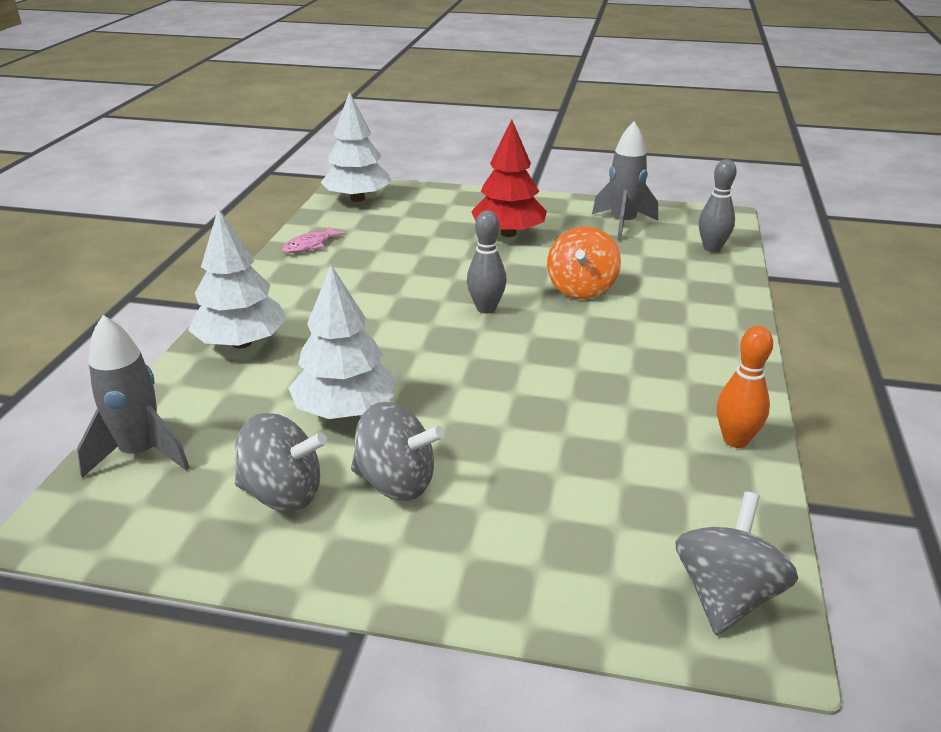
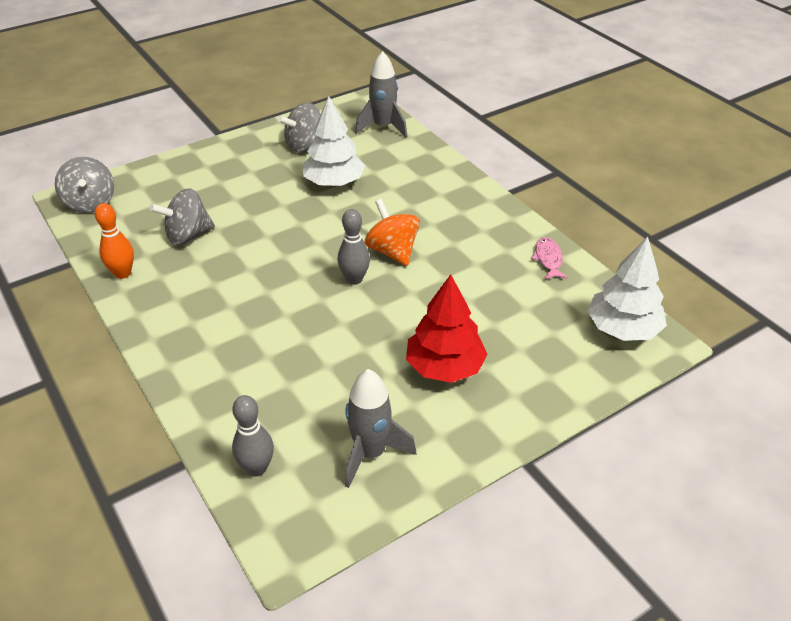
camera: 135 degrees right, 10 degrees up
(241, 343) = (442, 181): white tree -> none
(396, 483) = (266, 171): grey spinning top -> grey spinning top (188, 235)
(581, 289) = (314, 337): orange spinning top -> orange spinning top (392, 251)

